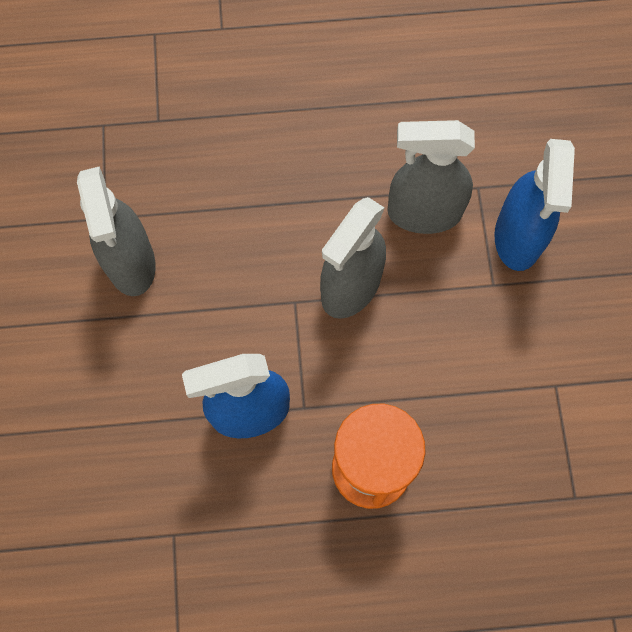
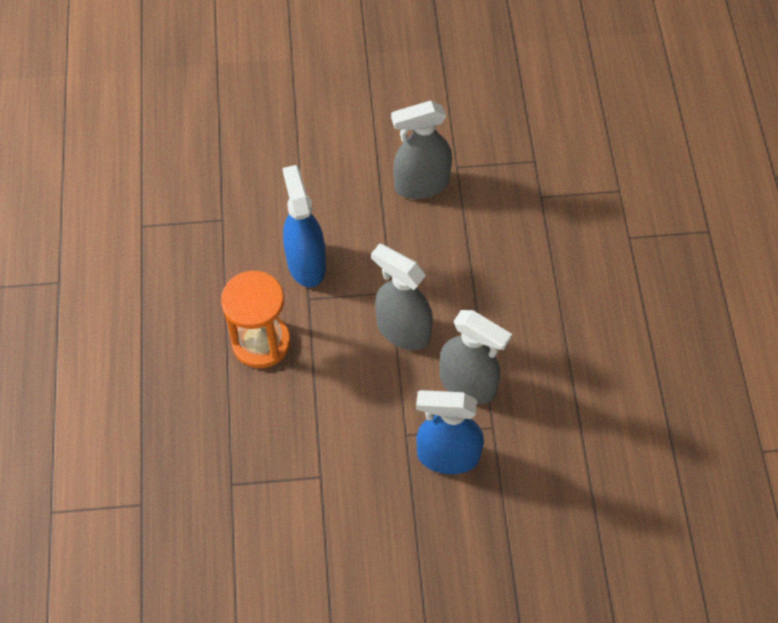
camera: 90 degrees right, 10 degrees down
(423, 213) = (468, 384): grey spray bottle -> grey spray bottle turned 120 degrees clockwise

